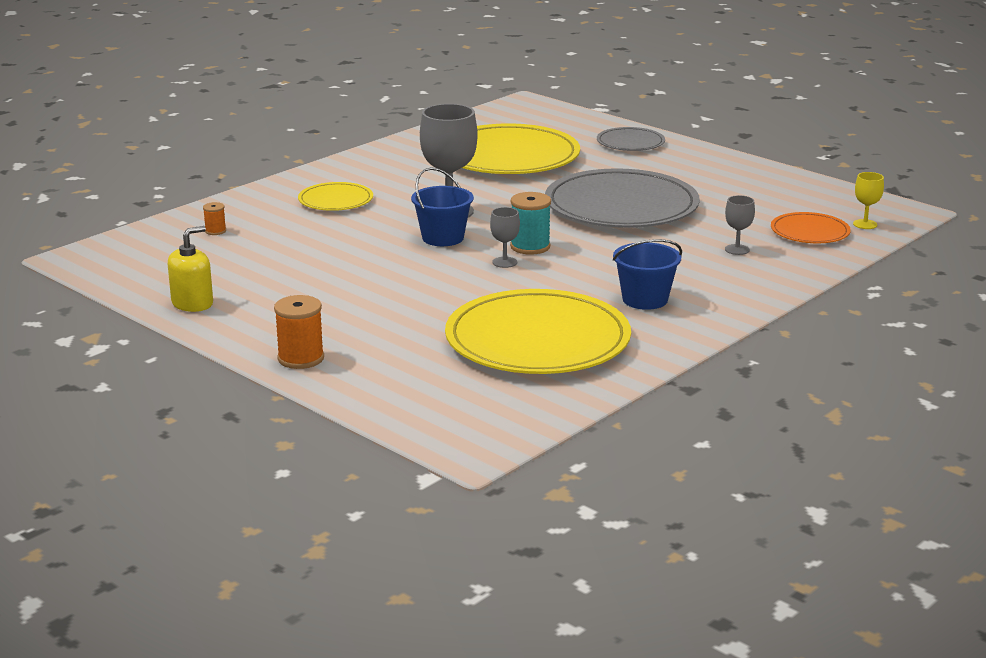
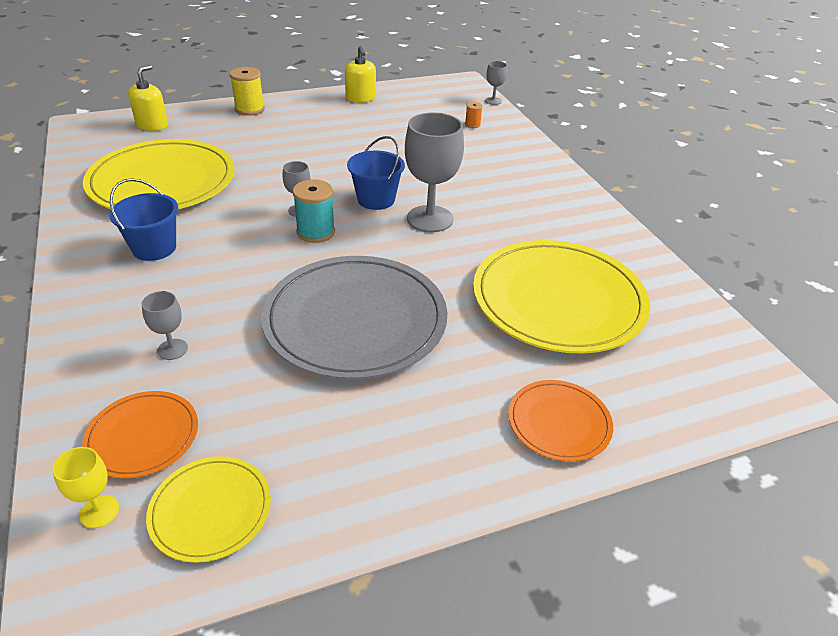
camera: 115 degrees right, 15 degrees up
(129, 233) = (493, 101): none -> grey goblet
(301, 358) = (249, 109): orange spool -> yellow spool
(335, 200) = (499, 177): yellow plate -> yellow plate (210, 510)
(417, 402) = (152, 125): none -> yellow soap dispenser
(630, 143) = (559, 423): grey plate -> orange plate

